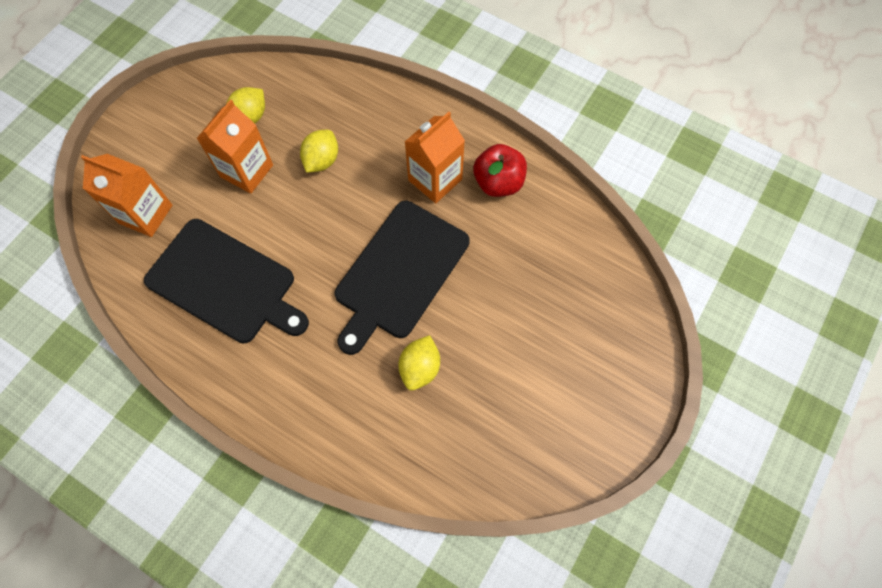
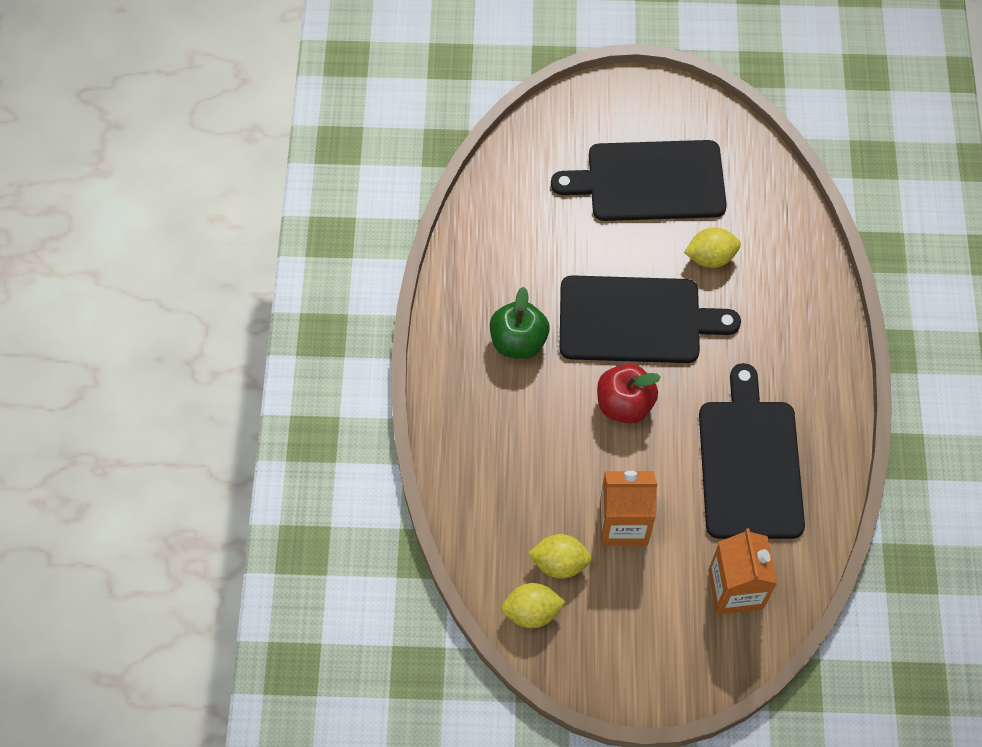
camera: 120 degrees left, 5 degrees down
(322, 160) = (564, 458): yellow lemon -> yellow lemon (532, 612)
(435, 180) = (518, 342): orange carton -> green apple
(498, 183) = (486, 285): red apple -> red apple (624, 404)
(527, 364) = (649, 181): none -> black cutting board

